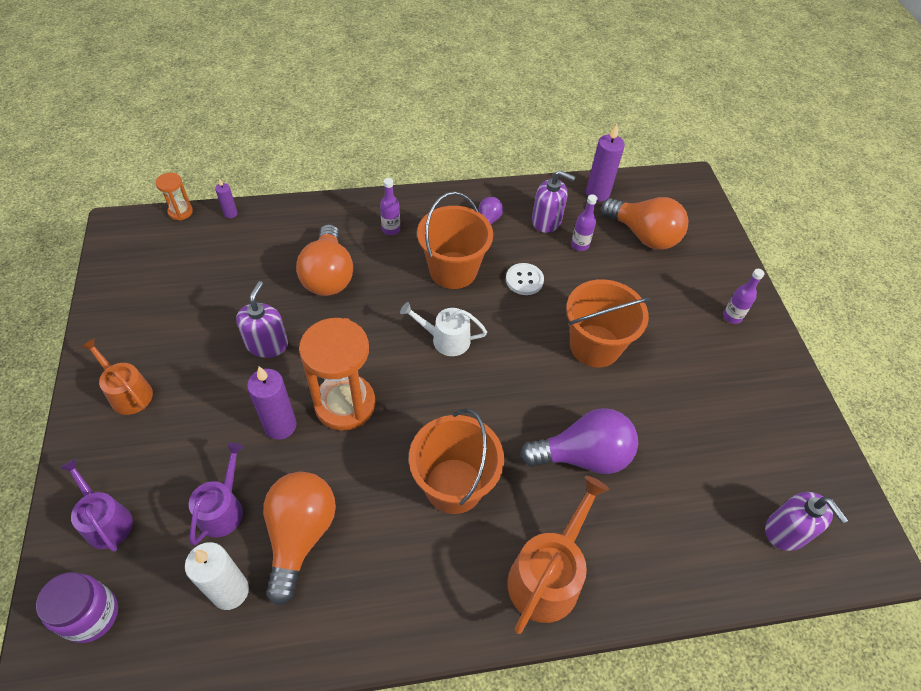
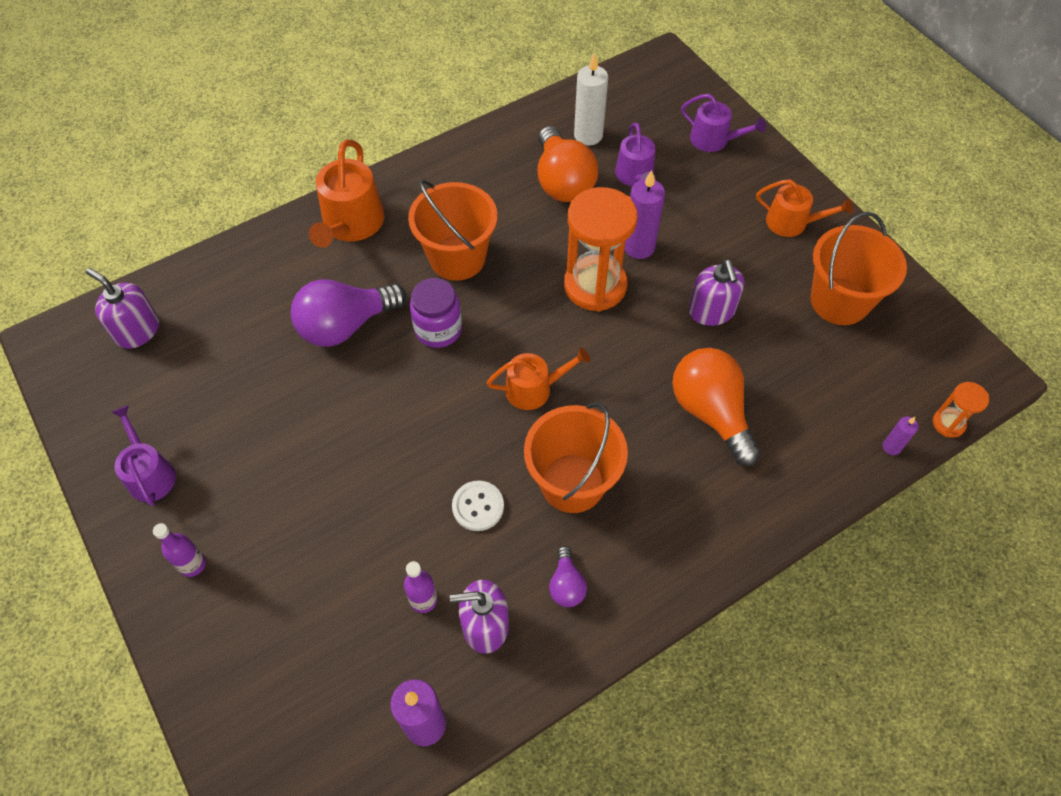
camera: 160 degrees right, 5 degrees up
(91, 615) = (669, 94): purple jar -> purple jar (438, 329)
(391, 229) = (684, 512): purple bottle -> none
(446, 339) = (534, 389): white watering can -> orange watering can
(595, 346) = (363, 449): orange bucket -> orange bucket (839, 301)
(643, 235) = (334, 662): orange light bulb -> none
(766, 389) = (150, 474): none -> purple watering can

